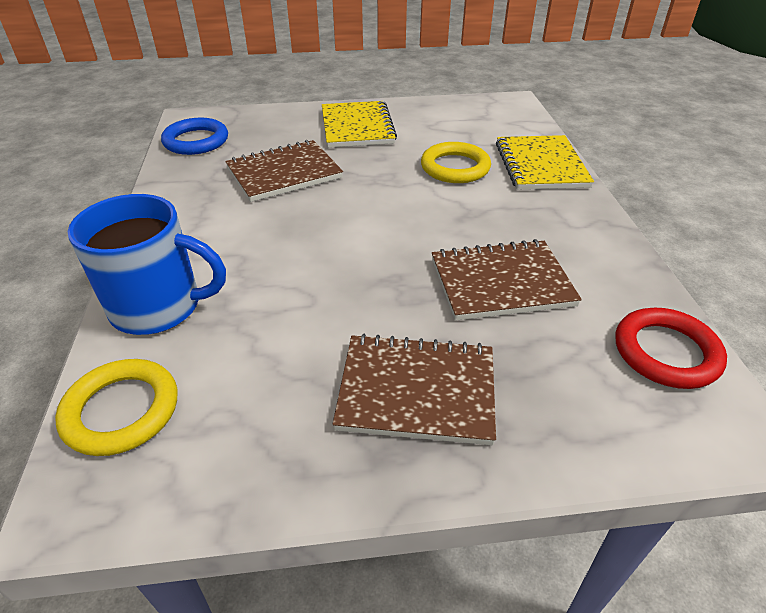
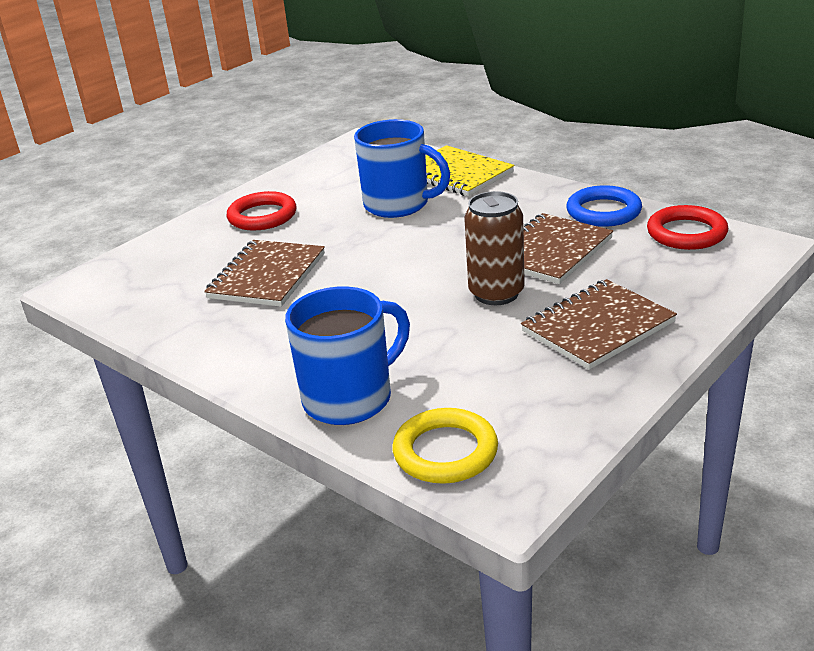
camera: 40 degrees left, 10 degrees down
(196, 141) = (126, 298): blue ring -> blue ring (603, 211)
(357, 127) = (262, 216): yellow notebook -> red ring
(394, 292) = (496, 293): none -> brown can
(455, 167) = (398, 205): yellow ring -> blue mug

